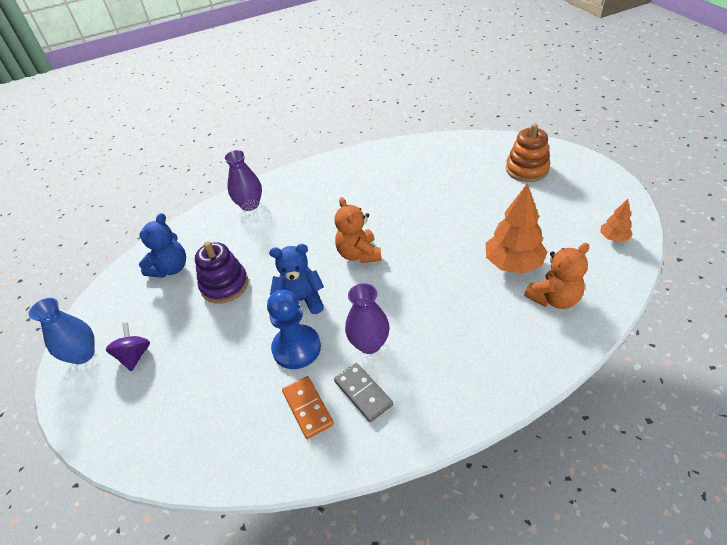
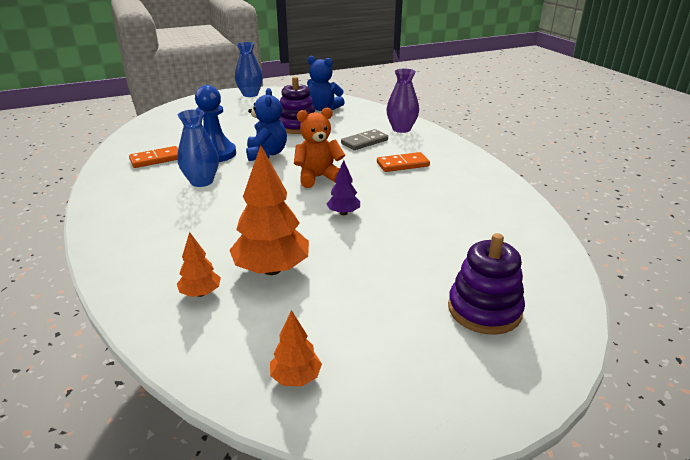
camera: 85 degrees right, 15 degrees down
(135, 356) = (240, 107): purple spinning top -> none
(332, 202) = (402, 164): none -> orange domino
(363, 393) = (153, 179): grey domino -> grey domino (364, 142)
(369, 344) = (201, 182): purple vase -> blue vase
(423, 233) = (343, 213): none -> purple tree
(527, 169) = (484, 310): orange stacking toy -> purple stacking toy
(554, 298) = (200, 293): orange teddy bear -> orange tree

